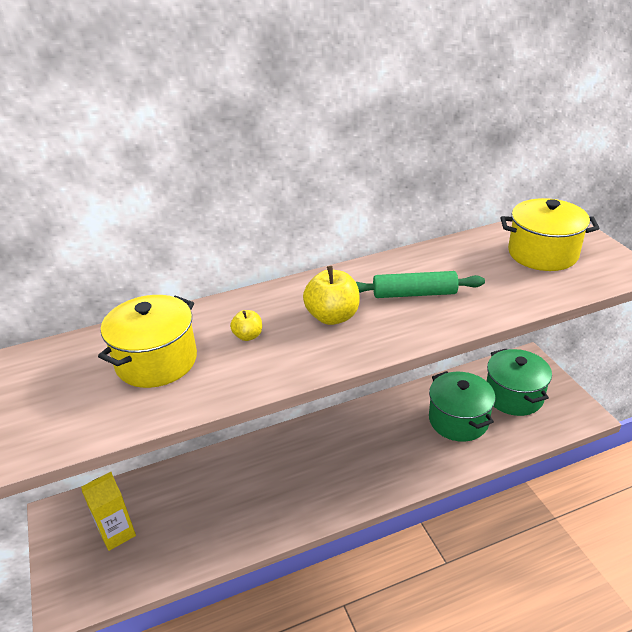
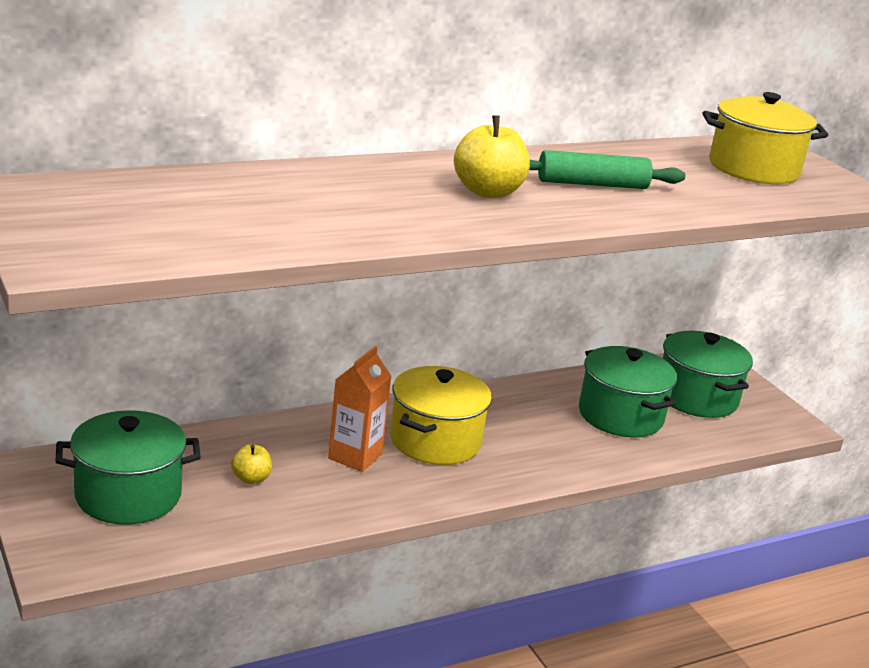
camera: 10 degrees left, 10 degrees down
(117, 533) = (128, 495): yellow carton -> green pot
(156, 361) = (257, 205): yellow pot -> yellow pot (435, 441)
(248, 336) = (377, 196): yellow apple -> yellow apple (251, 478)
(271, 480) = (355, 456): none -> orange carton

